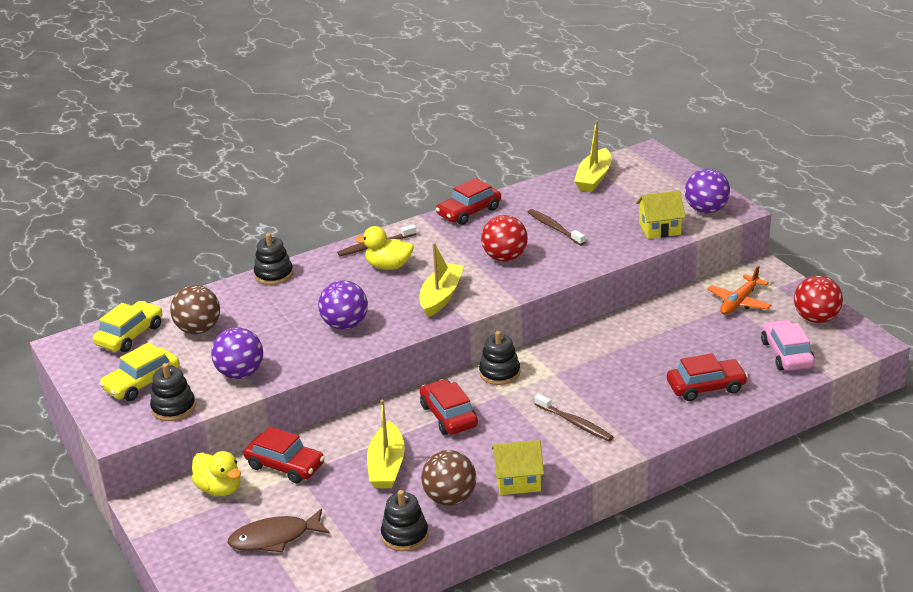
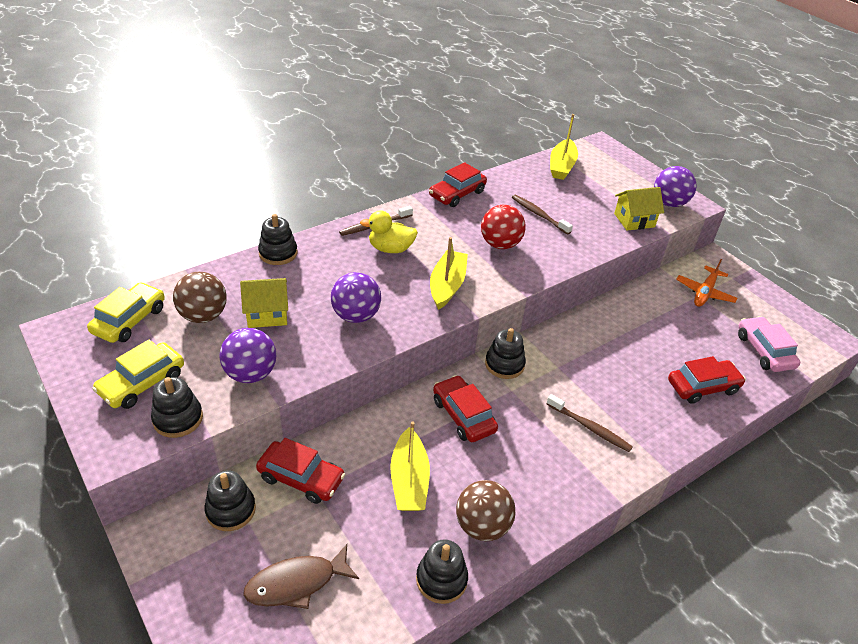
camera: 10 degrees left, 10 degrees up
(219, 489) = (231, 510): yellow duck -> black stacking toy
(518, 481) = (548, 502): yellow house -> yellow house (267, 314)
(816, 319) = (777, 313): red ball -> none

